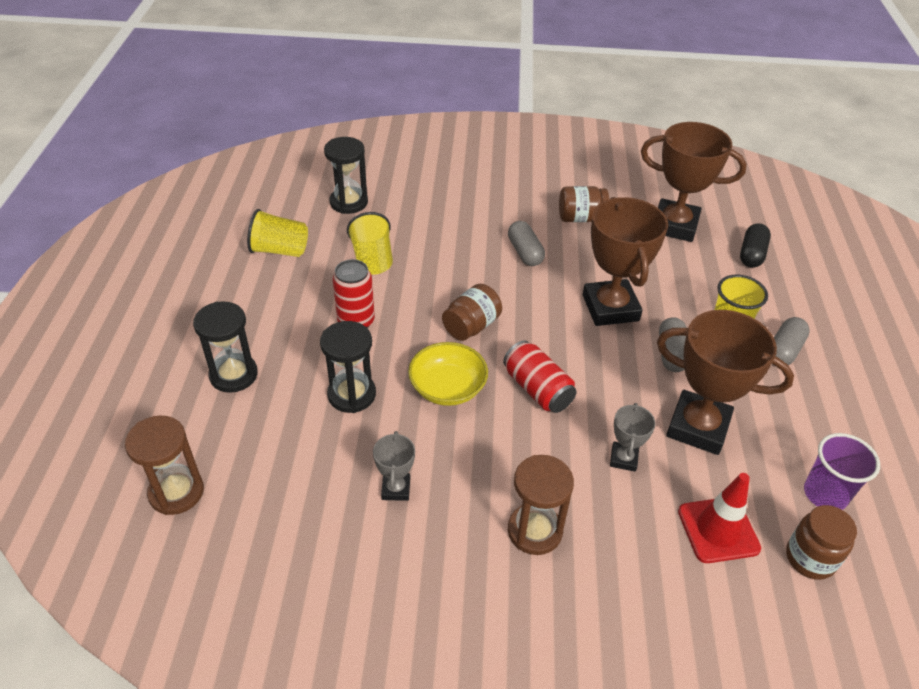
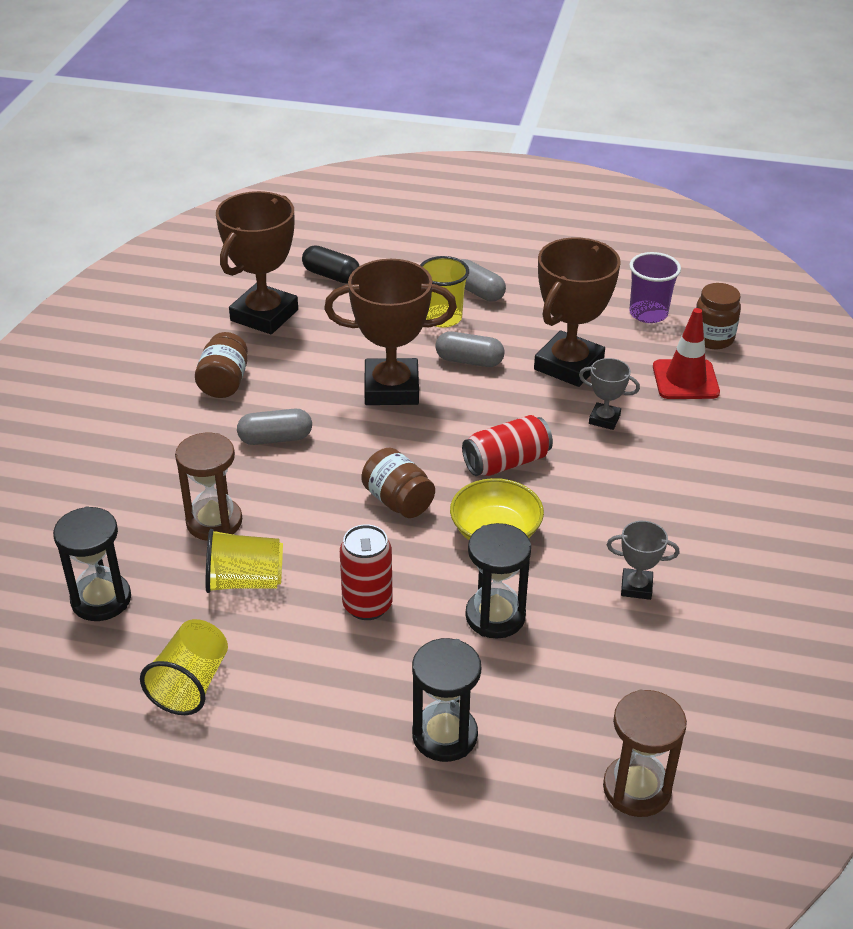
camera: 80 degrees left, 5 degrees down
(534, 531) = (688, 491): brown hourglass -> brown hourglass (214, 522)

